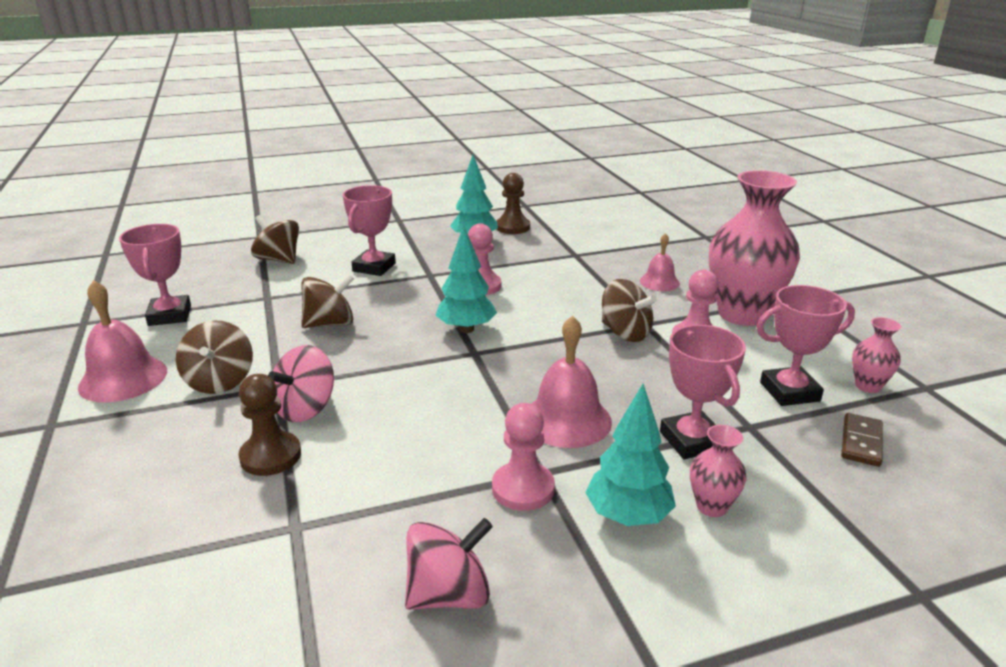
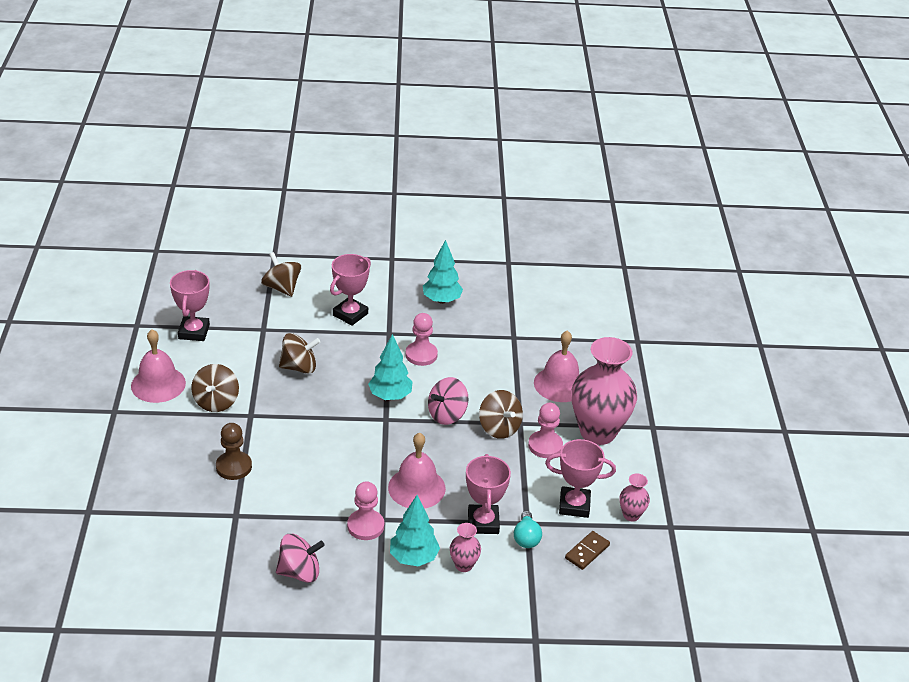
camera: 15 degrees right, 10 degrees up
(305, 409) = (262, 437): pink spinning top -> pink spinning top (447, 415)
(512, 227) = (481, 290): brown pawn -> none
(659, 282) = (559, 384): pink bell -> pink bell, size x1.65
(766, 445) = (526, 538): none -> turquoise light bulb

